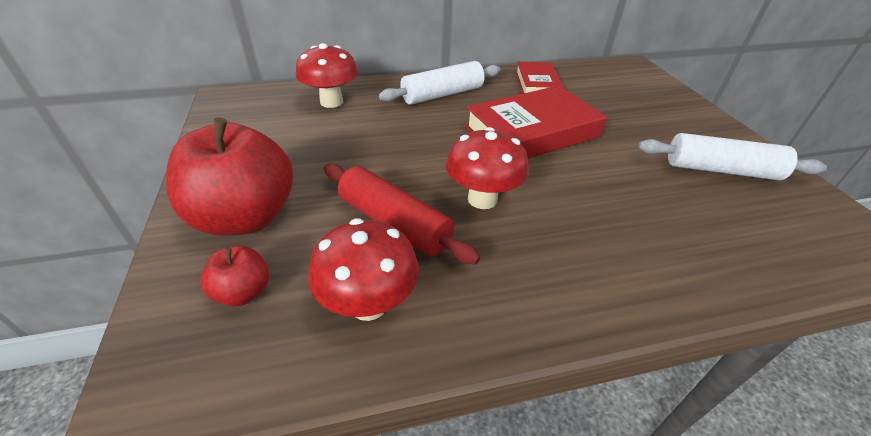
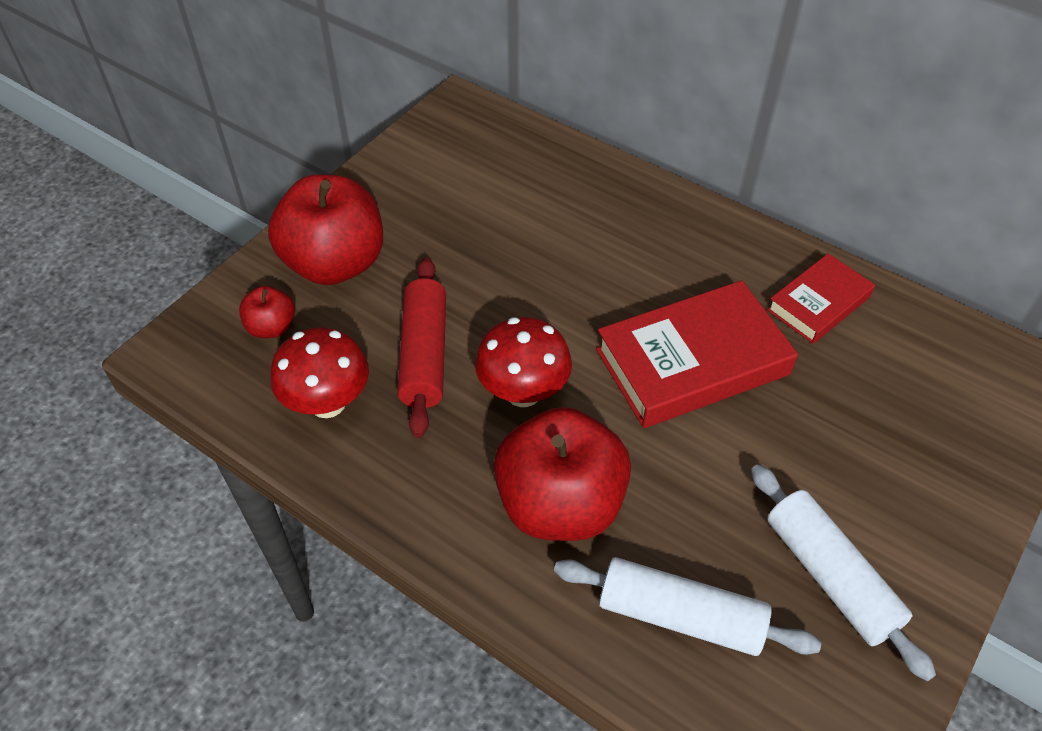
camera: 50 degrees right, 10 degrees up
(331, 102) = (545, 175): red mushroom -> none
(442, 94) = (674, 240): white rolling pin -> white rolling pin (680, 616)
(532, 132) = (692, 362): red book -> red book turned 45 degrees counterclockwise
(592, 235) = (560, 504): none -> red apple

